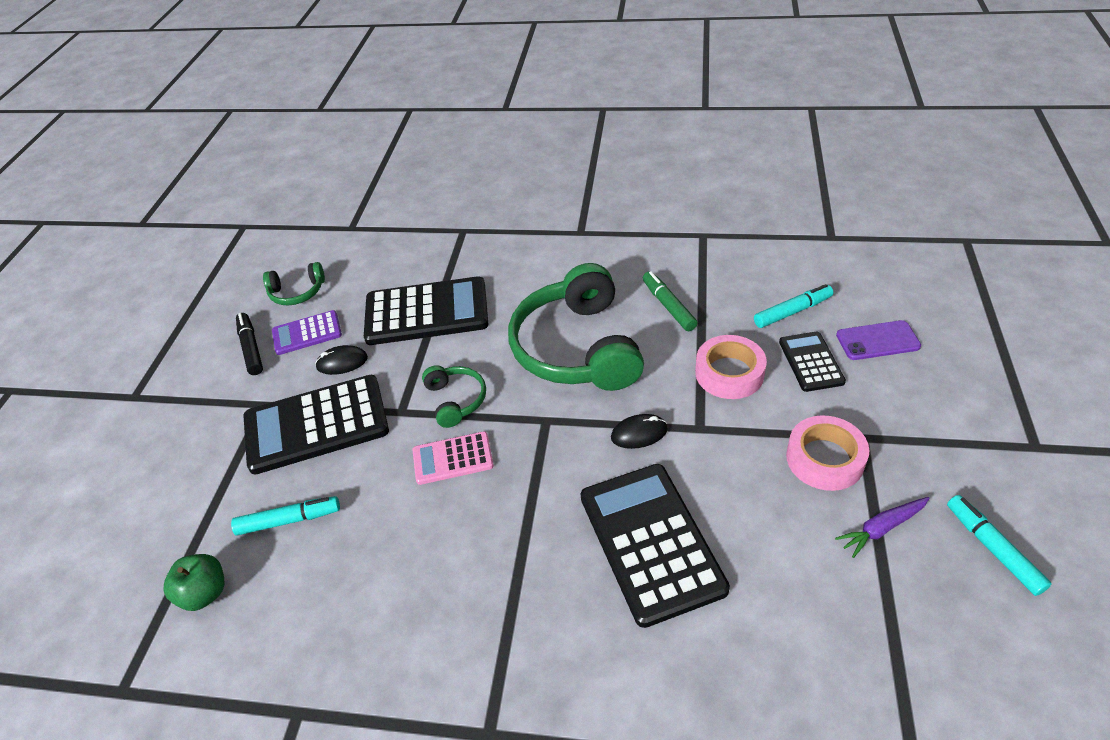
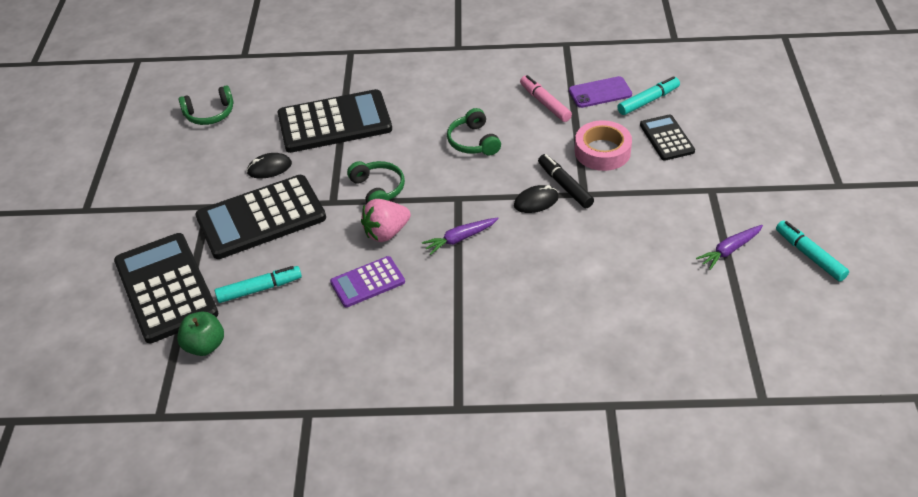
camera: 10 degrees left, 0 degrees up
(251, 348) = (182, 163): black marker -> black marker (565, 186)
(307, 333) = (230, 147): purple calculator -> purple calculator (367, 282)
(453, 458) = (386, 233): pink calculator -> pink strawberry
(538, 476) = (460, 239): none -> purple carrot
(577, 348) = (473, 141): green headphones -> green headphones, size x0.46
(650, 542) = (557, 276): black calculator -> black calculator (165, 288)
(668, 306) = (545, 103): green marker -> pink marker
(825, 459) = (683, 207): pink tape -> none
(877, 341) = (718, 118): purple phone -> purple phone (600, 92)

